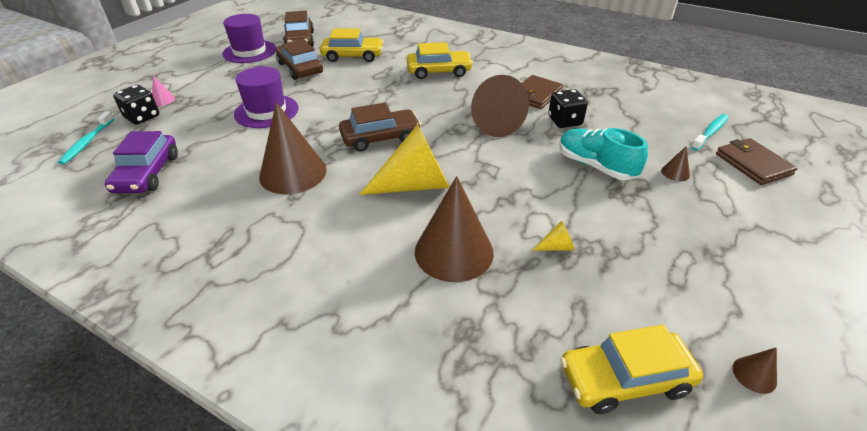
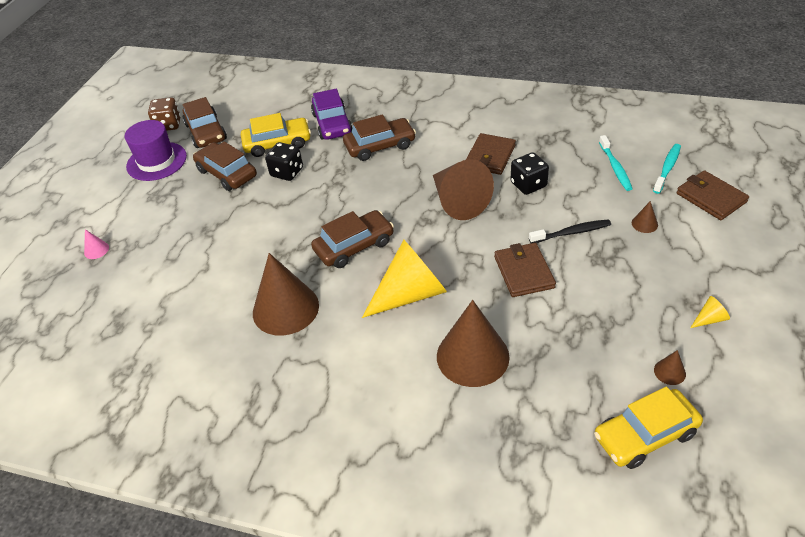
camera: 10 degrees left, 5 degrees up
(88, 142) = (47, 322): turquoise toothbrush -> turquoise toothbrush (615, 167)
(142, 117) = (87, 277): black dice -> black dice (287, 172)
(147, 173) = (137, 344): purple car -> purple car (332, 124)
(266, 111) = (219, 240): purple hat -> none
(273, 31) = (168, 125): none -> brown dice
(439, 71) = (380, 146): yellow car -> brown car
(535, 189) = (523, 272): none -> brown wallet
(556, 247) = (560, 329): yellow cone -> yellow cone (709, 319)
(595, 166) = (571, 232): turquoise shoe -> black toothbrush
(754, 375) = (740, 405): brown cone -> brown cone (669, 372)

